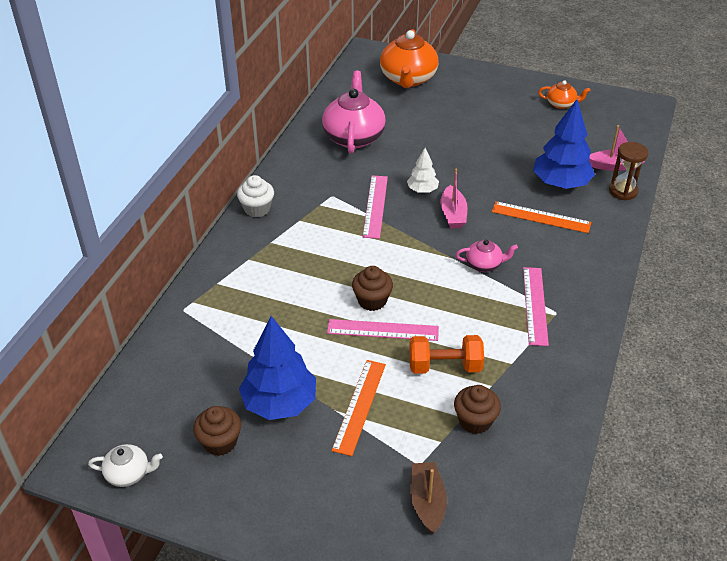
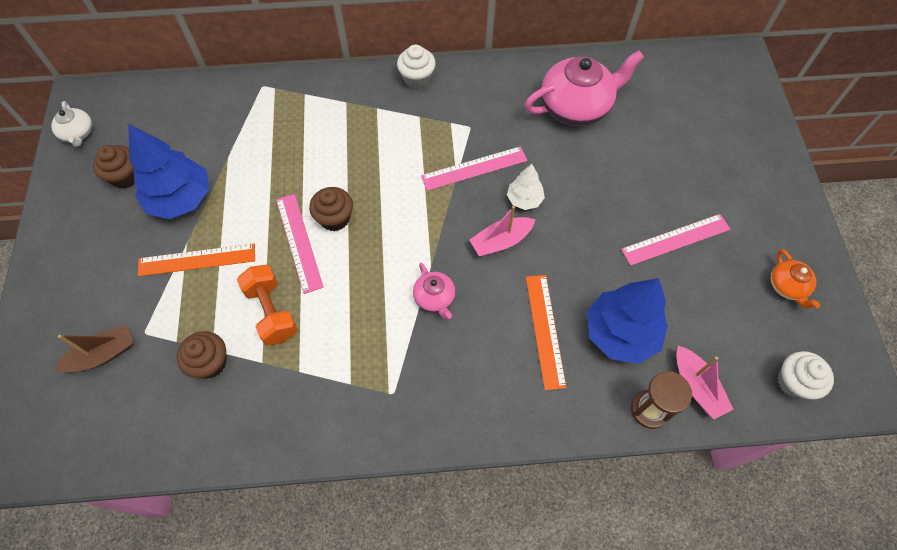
camera: 65 degrees right, 20 degrees up
(408, 79) = (717, 114): orange teapot -> none
(535, 305) = (394, 368): pink ruler -> pink ruler (675, 239)
(629, 127) = (794, 382): none -> white cupcake

